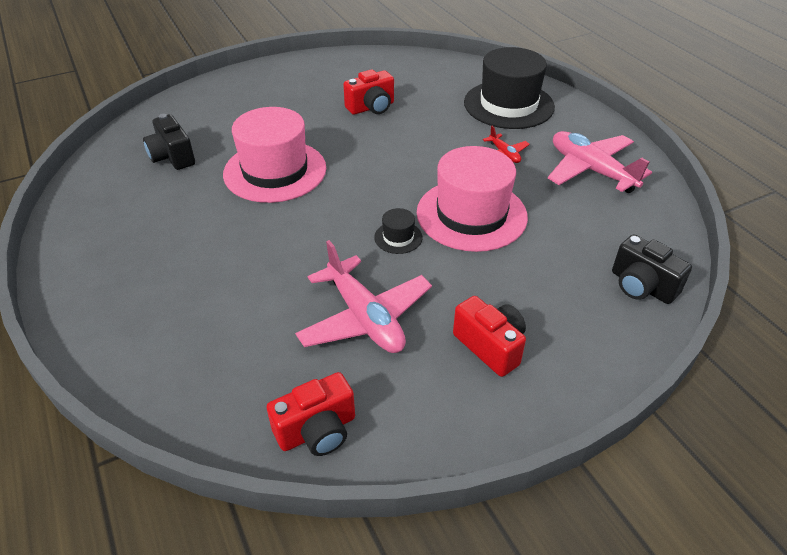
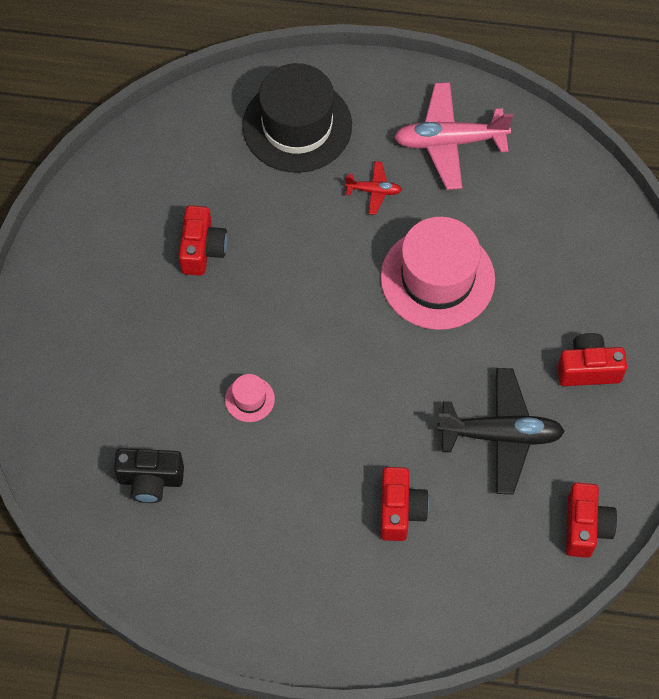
camera: 55 degrees left, 20 degrees up
(237, 288) = (400, 511): none -> red camera
(275, 171) = (249, 399): pink hat -> pink hat, size x0.42
(365, 318) = (501, 435): pink plane -> black plane
(398, 237) = (425, 354): black hat -> none
(641, 286) = (603, 224): black camera -> none

